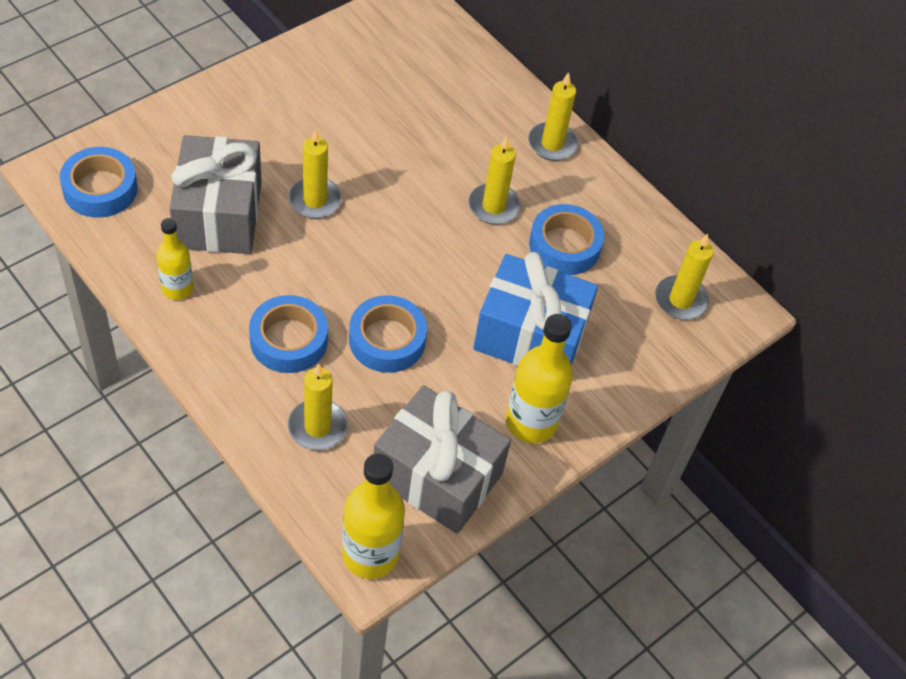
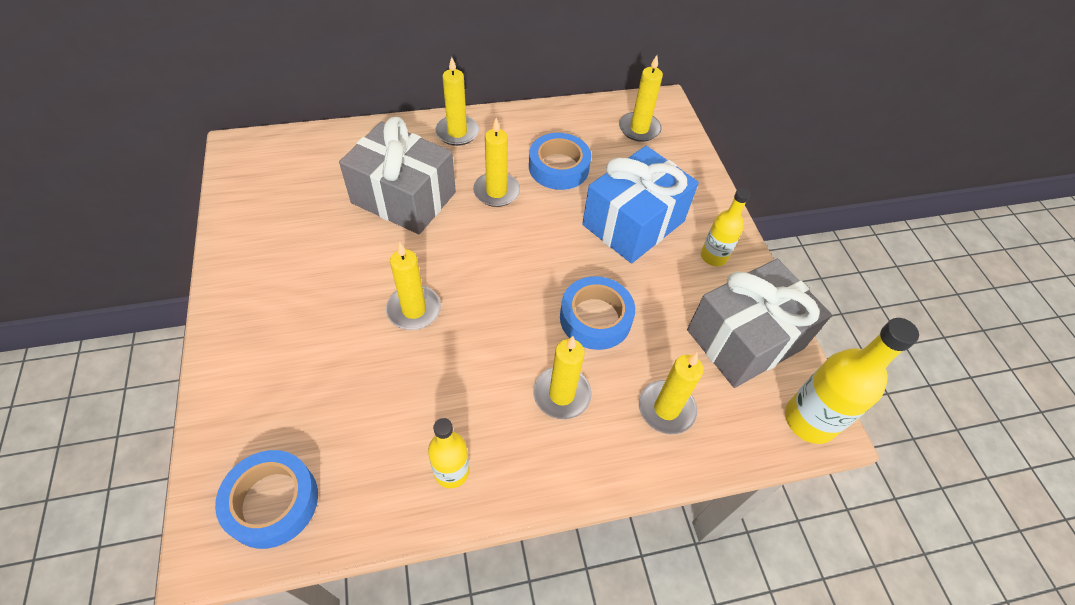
camera: 60 degrees left, 0 degrees up
(219, 215) = (381, 397): grey gift -> grey gift (403, 197)
(289, 340) = (561, 394): blue tape -> yellow candle
(531, 422) = (713, 256): yellow bottle -> yellow bottle, size x0.62

